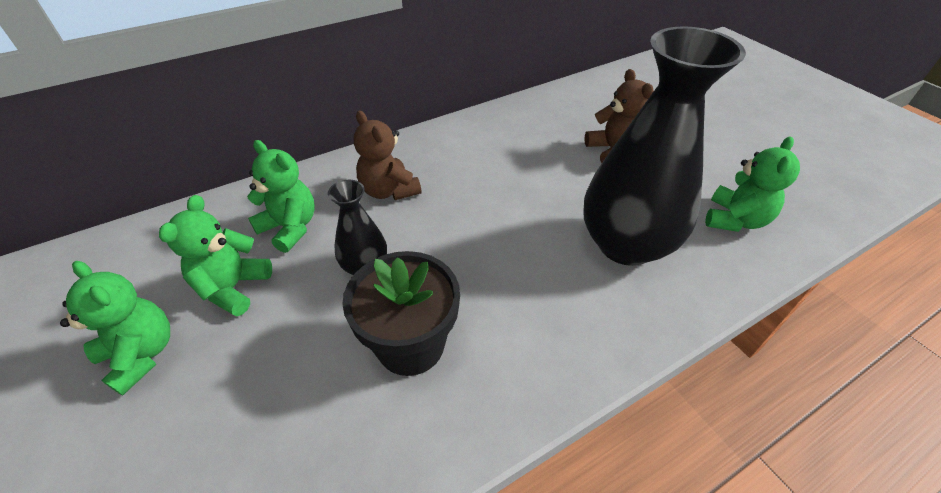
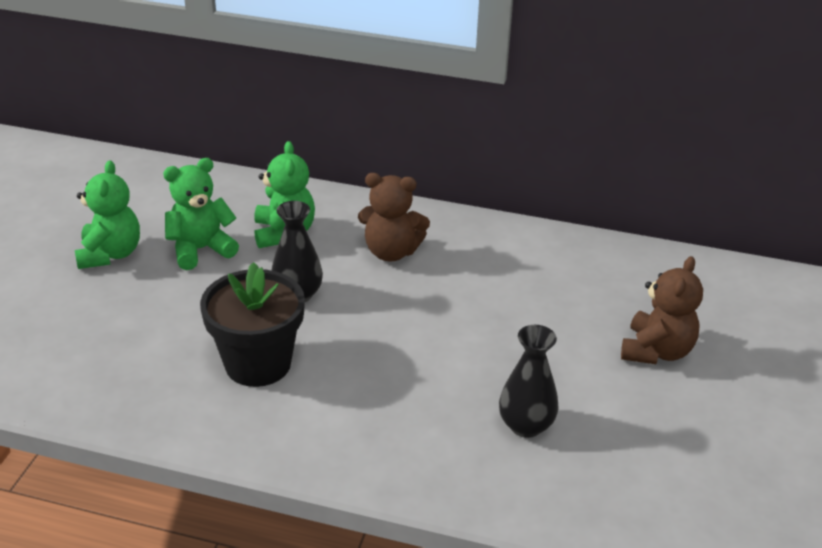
camera: 45 degrees right, 10 degrees down
(389, 190) = (391, 252): brown teddy bear -> brown teddy bear turned 90 degrees counterclockwise
(625, 244) = (526, 425): black vase -> black vase, size x0.47
(735, 220) = (675, 488): green teddy bear -> none

